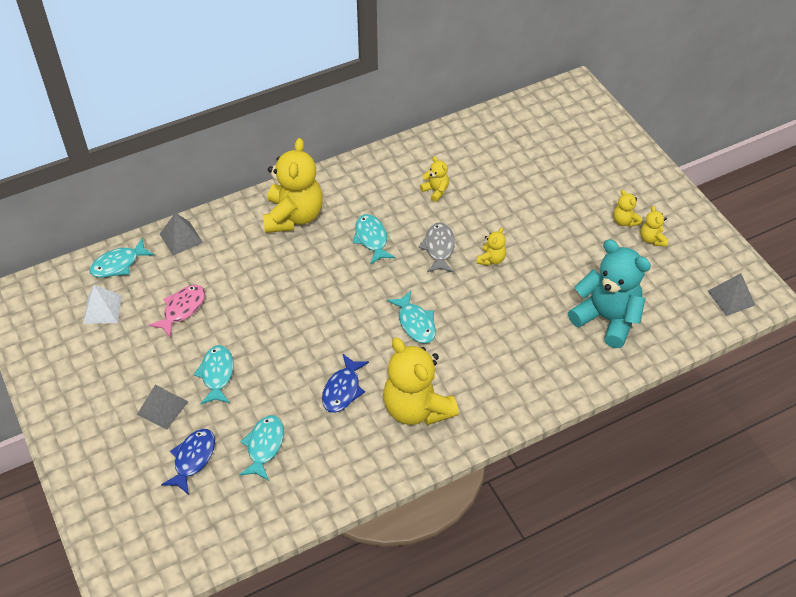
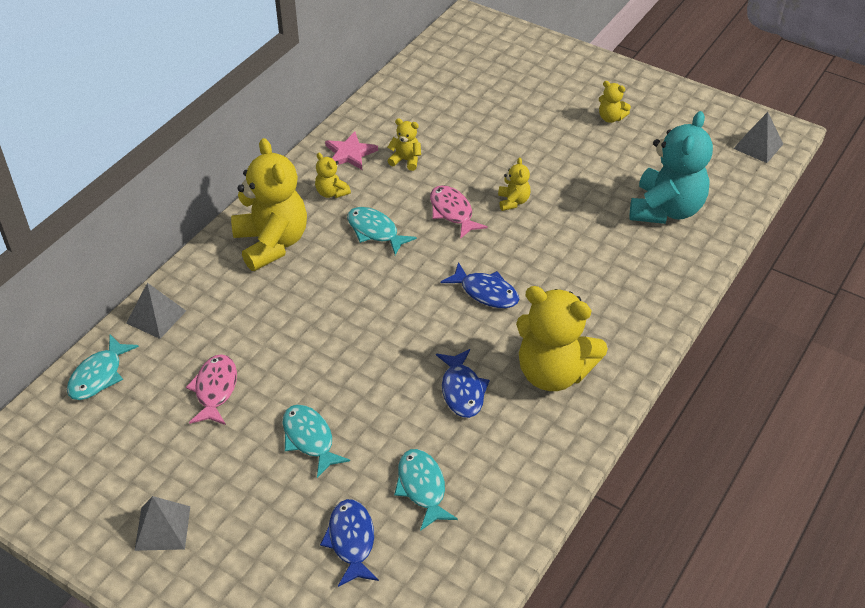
camera: 30 degrees left, 5 degrees down
(102, 309) = (115, 432): white pyramid -> none
(162, 408) = (272, 504): grey pyramid -> grey pyramid (162, 528)
(399, 168) = (350, 153): none -> pink star
(415, 323) = (486, 292): turquoise fish -> blue fish
(439, 248) = (452, 212): grey fish -> pink fish
(607, 318) = (666, 209): turquoise teddy bear -> turquoise teddy bear turned 105 degrees clockwise
(652, 239) = (648, 124): yellow teddy bear -> yellow teddy bear (331, 193)

